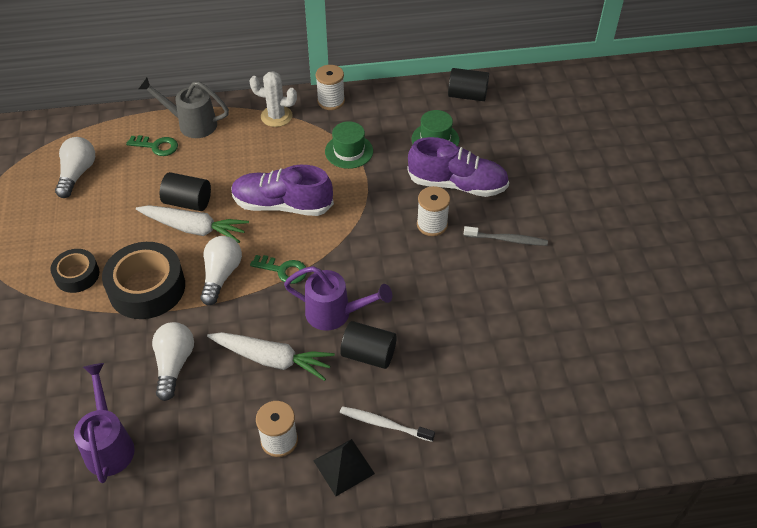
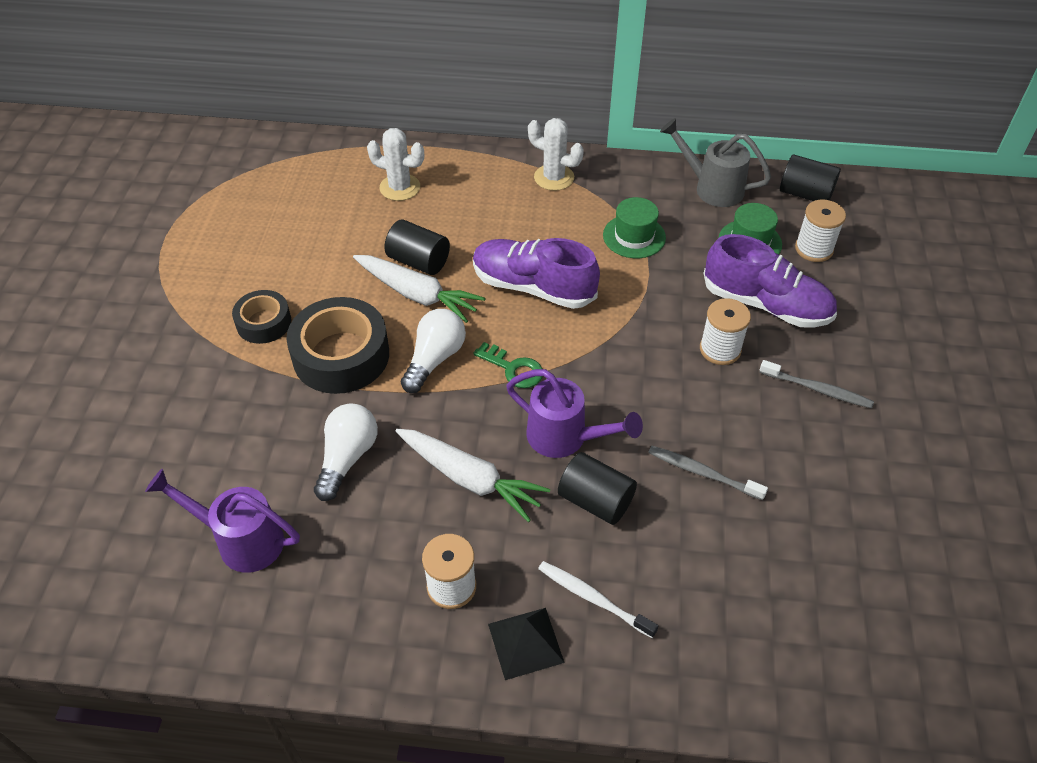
camera: 15 degrees right, 0 degrees up
(77, 174) = (299, 203): white light bulb -> none
(109, 444) = (241, 540): purple watering can -> purple watering can turned 75 degrees counterclockwise
(156, 146) = (400, 187): green key -> white cactus
(192, 124) = (448, 169): grey watering can -> grey watering can (712, 188)
(331, 101) = (626, 171): white spool -> white spool (814, 249)
(440, 317) = (703, 473): none -> grey toothbrush

